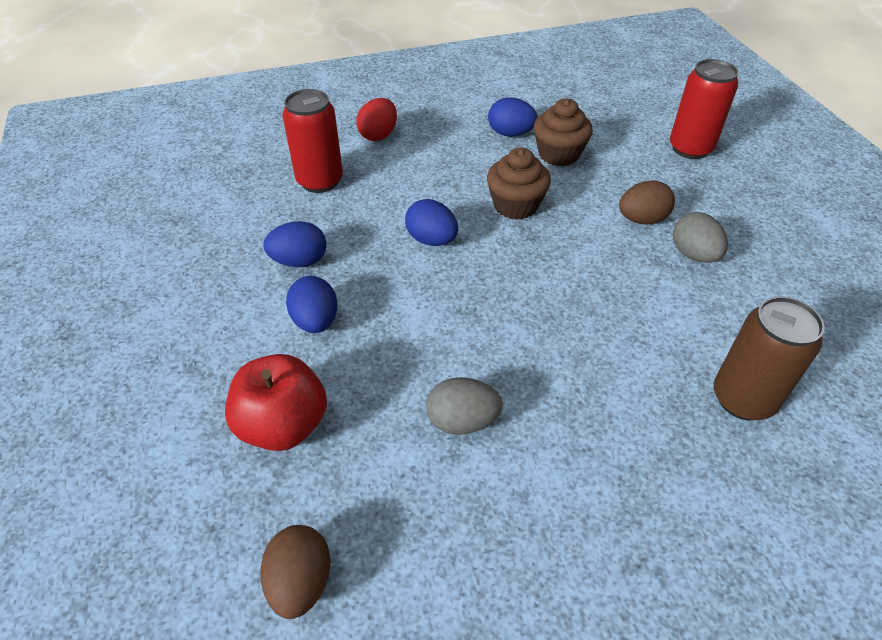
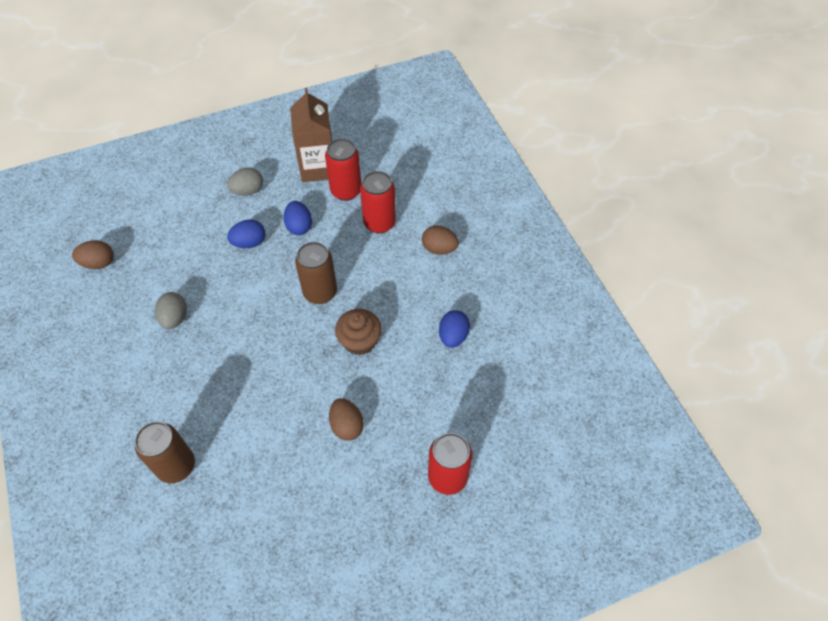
camera: 85 degrees right, 10 degrees up
(182, 239) = (318, 167): none -> brown carton
(246, 210) = (346, 191): none -> red can
(283, 425) = (180, 241): red apple -> none
(378, 135) = (439, 249): red egg -> brown egg
(431, 240) = (320, 292): blue egg -> brown can
(558, 154) = (427, 371): brown cupcake -> none
(693, 255) = (307, 457): grey egg -> grey egg (248, 191)

